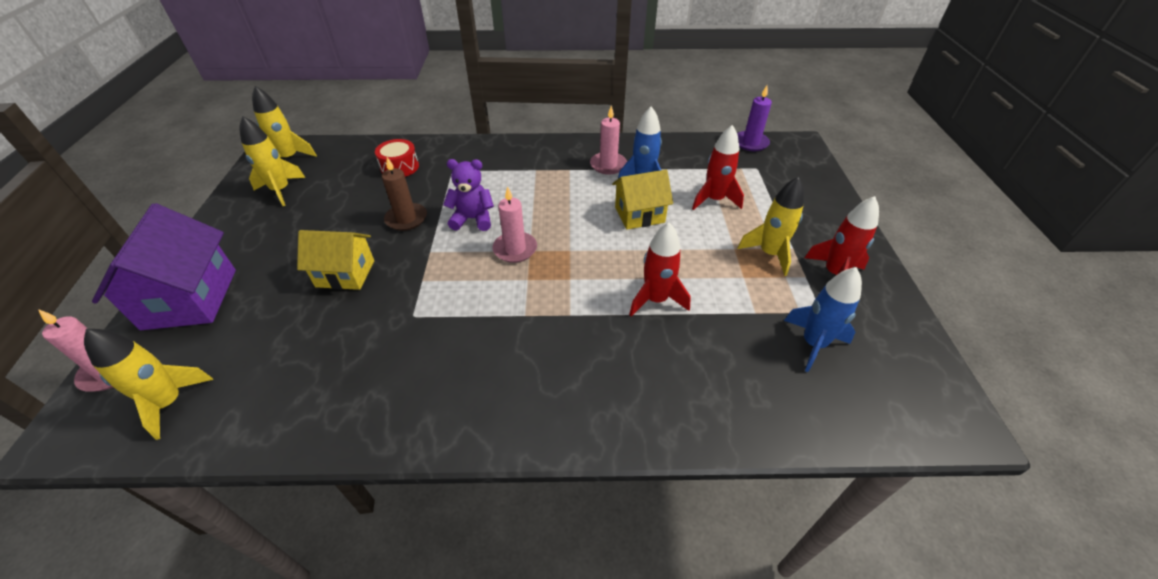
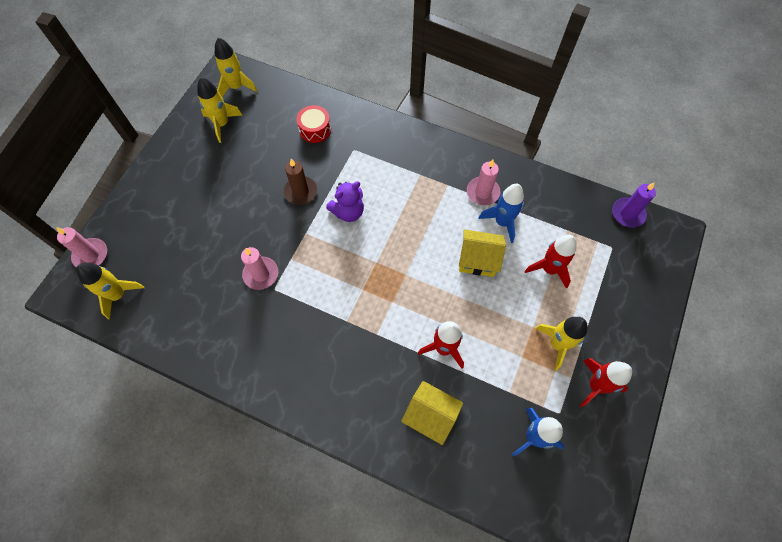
camera: 25 degrees right, 20 degrees up
(190, 298) = (143, 212): purple house -> none
(345, 273) = (242, 230): yellow house -> yellow house (430, 415)
(473, 219) = (348, 212): purple teddy bear -> purple teddy bear turned 120 degrees clockwise
(515, 249) = (366, 256): pink candle -> pink candle (261, 274)

